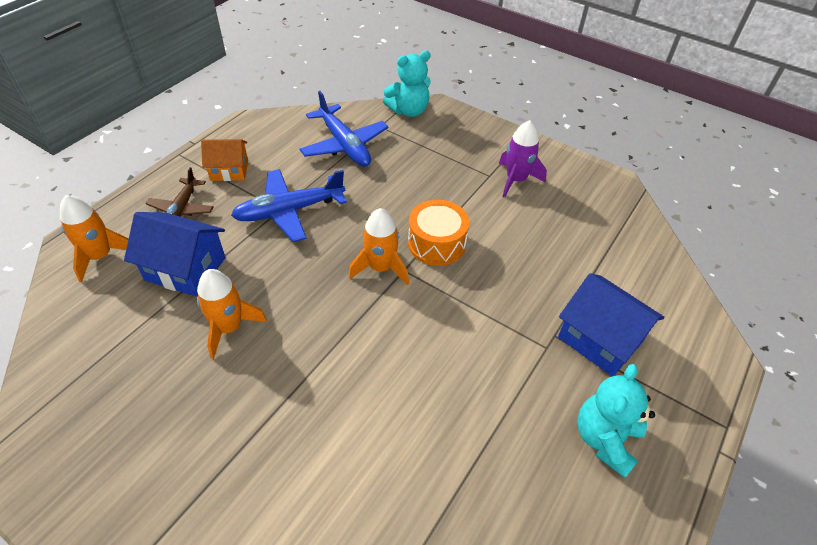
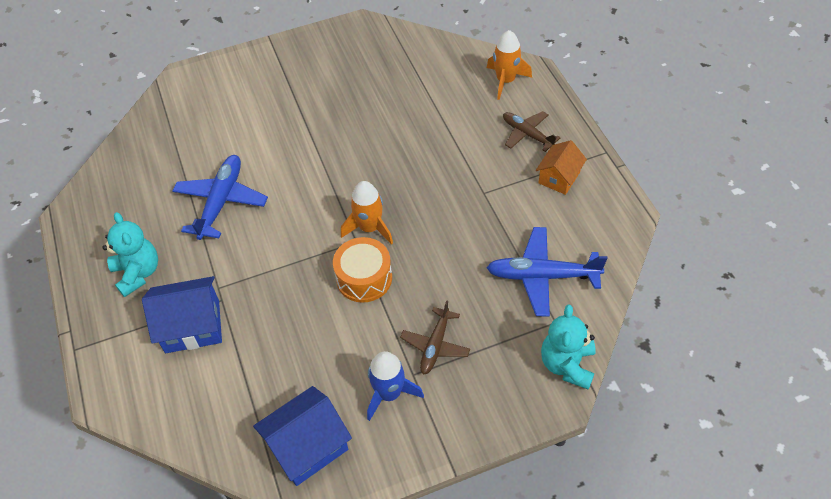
camera: 130 degrees right, 5 degrees up
(185, 269) = (458, 119): blue house -> blue house (307, 446)
(229, 327) = (386, 126): orange rocket -> none
(289, 211) = (476, 198): blue plane -> blue plane (221, 202)
(455, 174) = (435, 345): none -> brown plane
(516, 180) = (389, 393): purple rocket -> blue rocket

